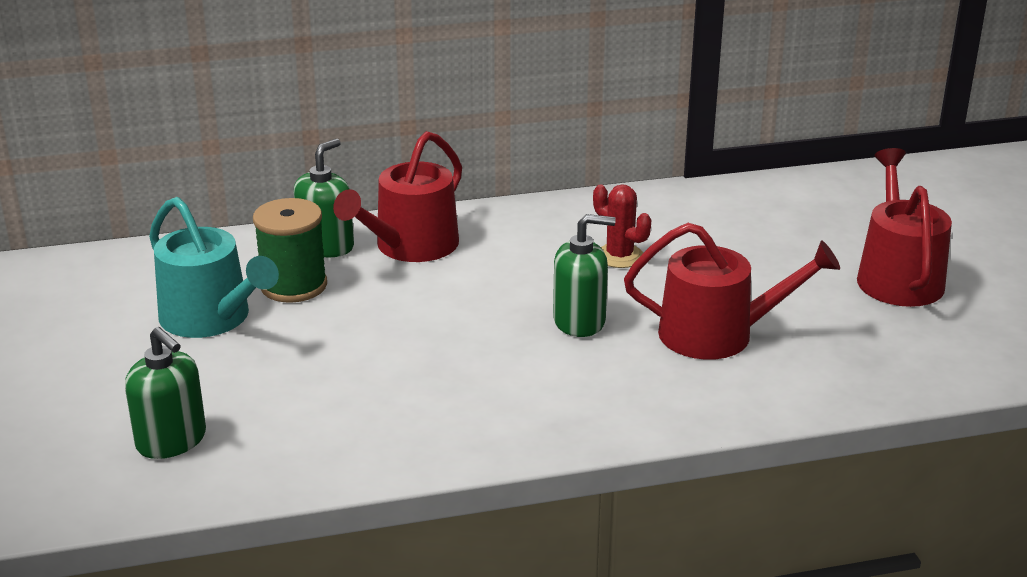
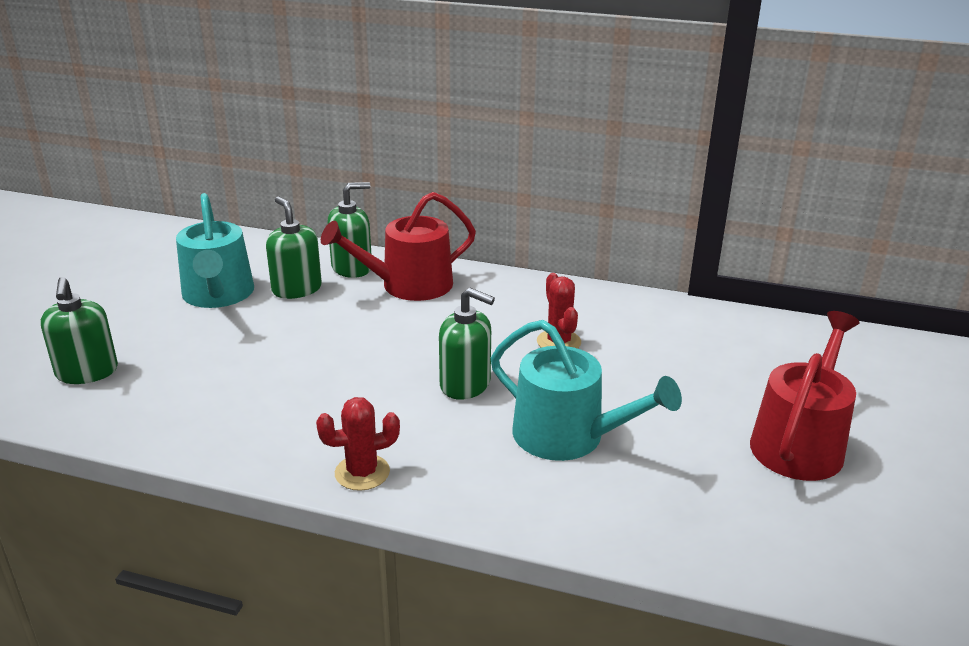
camera: 30 degrees right, 0 degrees up
(294, 285) = (297, 289): green spool -> green soap dispenser
(578, 426) = (362, 473): none -> red cactus
(718, 334) = (568, 436): red watering can -> turquoise watering can

